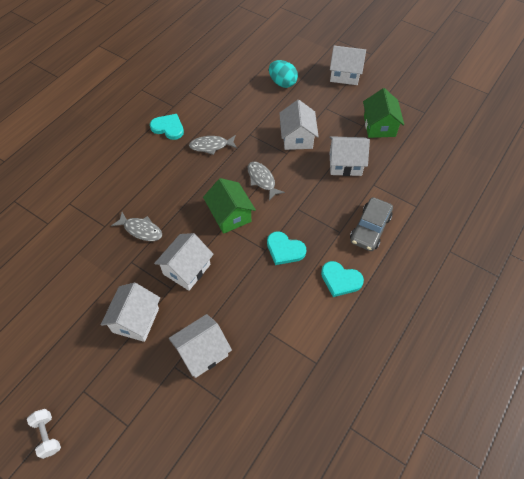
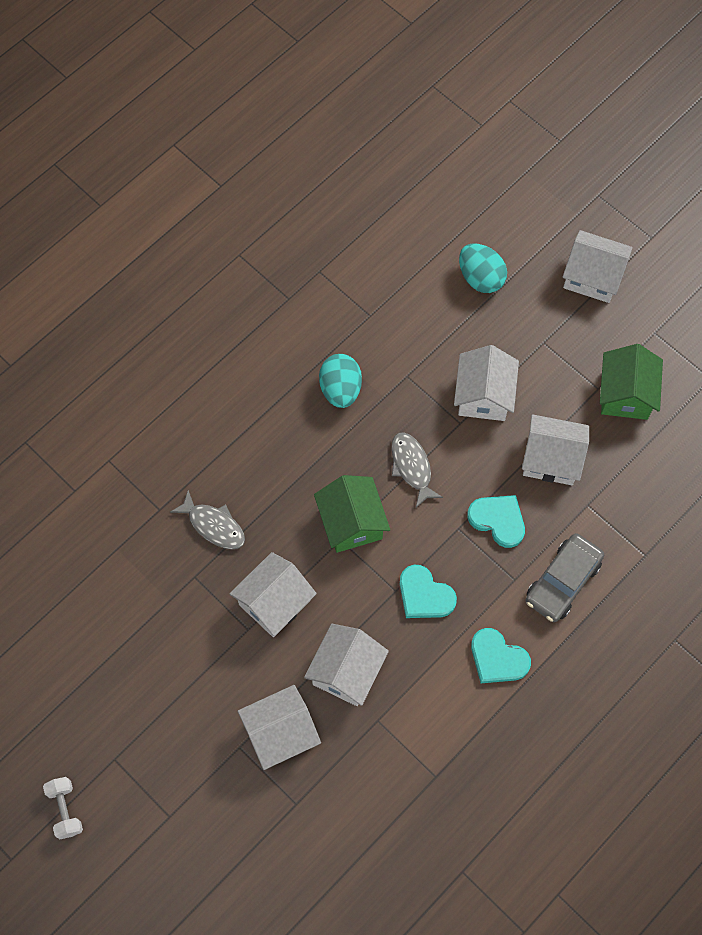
camera: 10 degrees right, 10 degrees up
(136, 320) = (193, 669): white house -> white house (346, 672)
(168, 128) = (275, 342): turquoise heart -> turquoise heart (498, 520)
(211, 146) = (340, 389): grey fish -> turquoise egg

